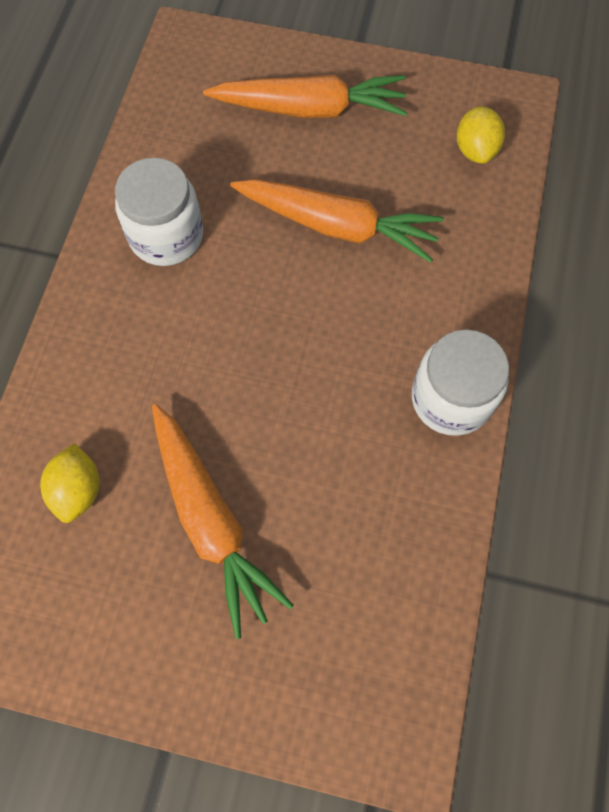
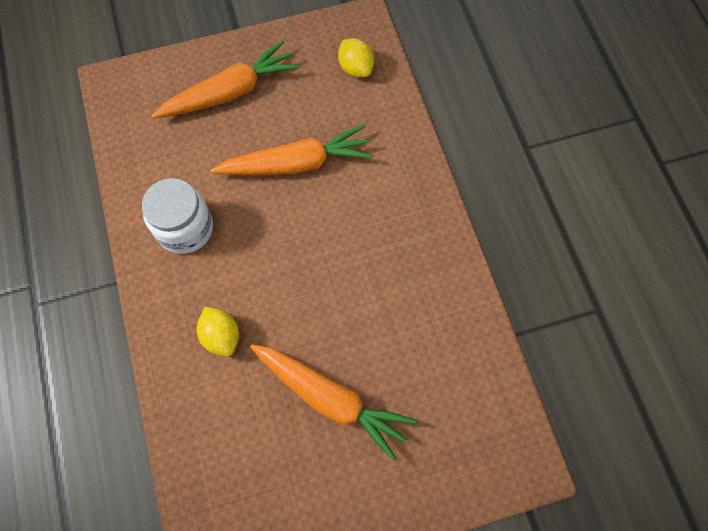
camera: 30 degrees left, 0 degrees up
(78, 489) = (231, 429): yellow lemon -> yellow lemon (221, 336)
(451, 398) = (434, 238): white jar -> none

